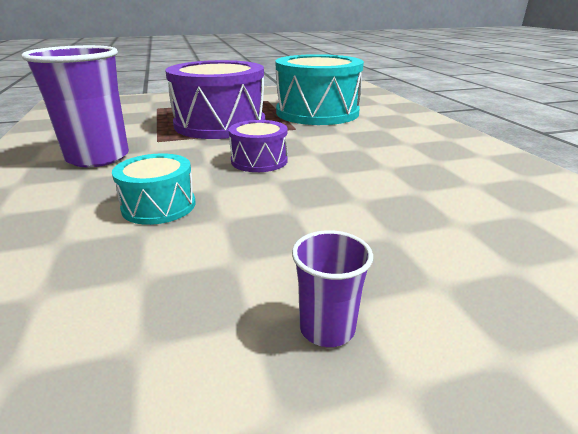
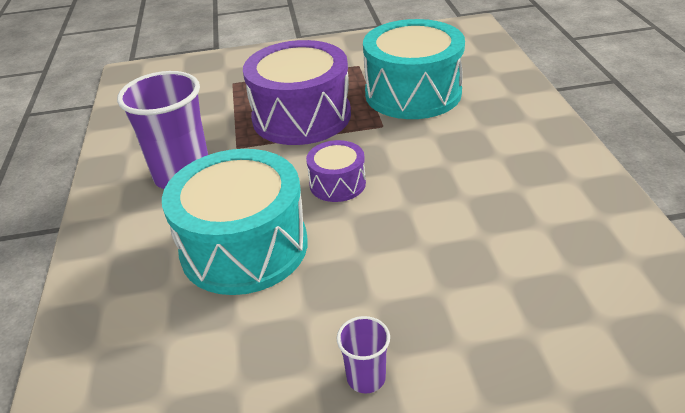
camera: 10 degrees right, 10 degrees up
(159, 206) = (244, 247): turquoise drum -> turquoise drum, size x2.03

